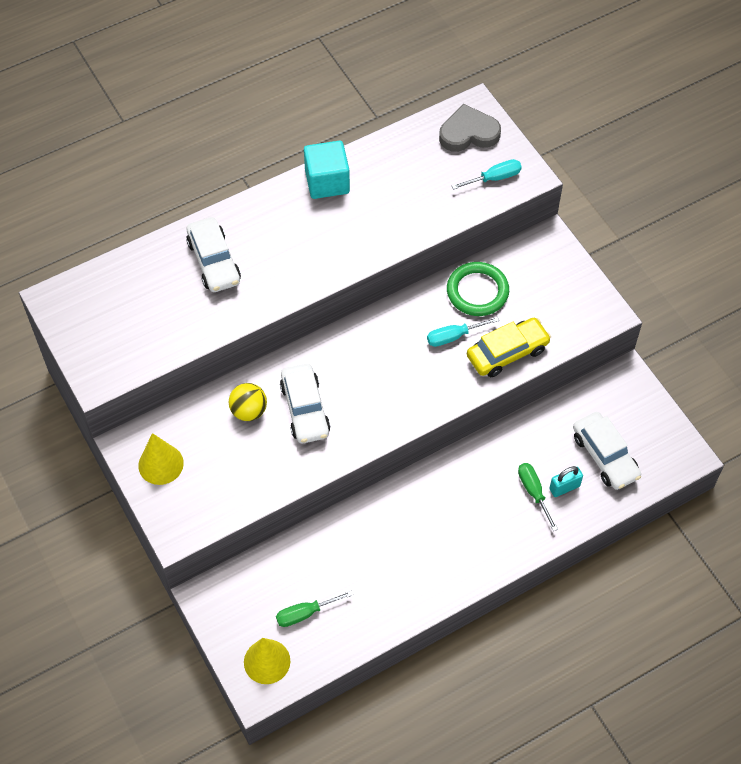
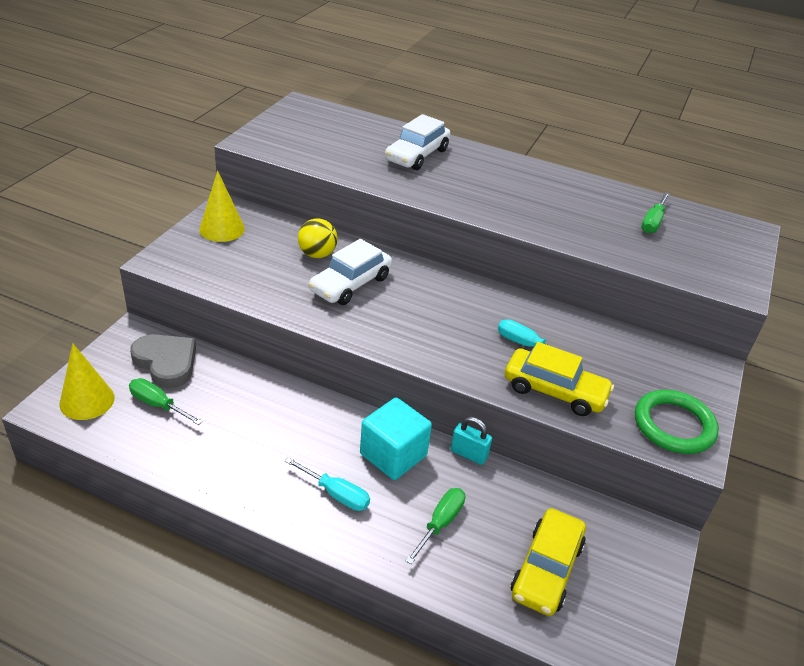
camera: 50 degrees right, 20 degrees down
(327, 182) = (562, 181): turquoise cube -> turquoise cube (393, 455)
(423, 164) = (653, 222): none -> green screwdriver
(468, 133) = (721, 235): grey heart -> grey heart (166, 362)
(477, 291) = (592, 341): green ring -> green ring (674, 425)
(494, 178) = (703, 267): turquoise screwdriver -> turquoise screwdriver (336, 494)
(564, 487) = (472, 549): turquoise padlock -> turquoise padlock (469, 454)
(604, 456) = (546, 569): white car -> yellow car

